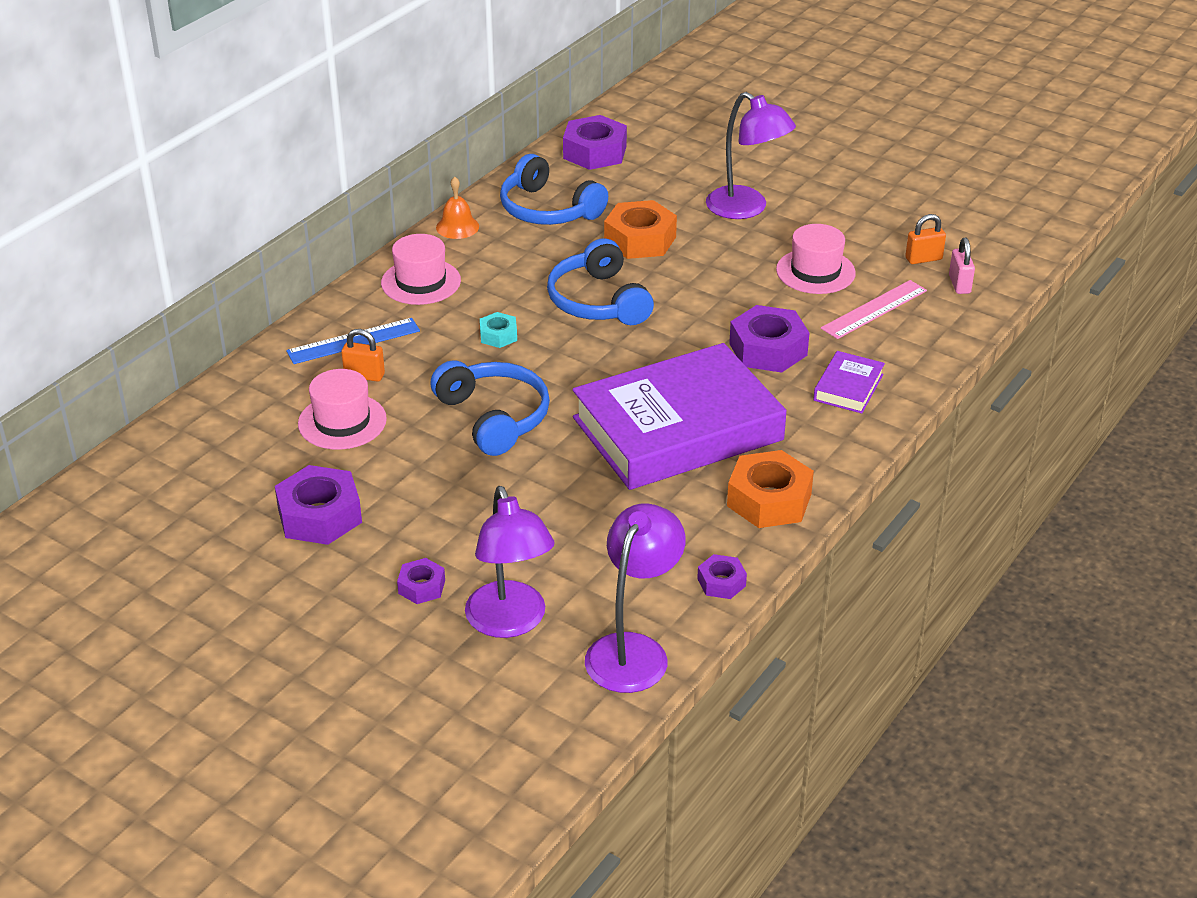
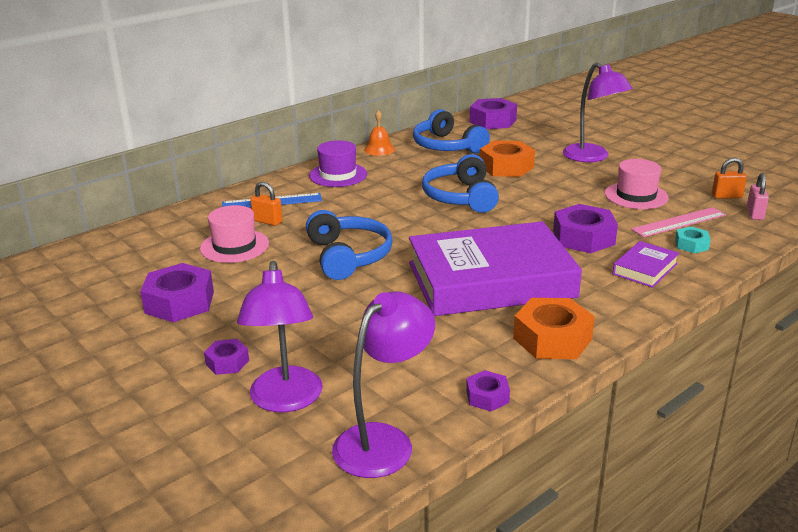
camera: 15 degrees right, 10 degrees down
(421, 282) = (338, 175): pink hat -> purple hat
(498, 335) = (377, 209): turquoise nut -> turquoise nut (691, 245)

